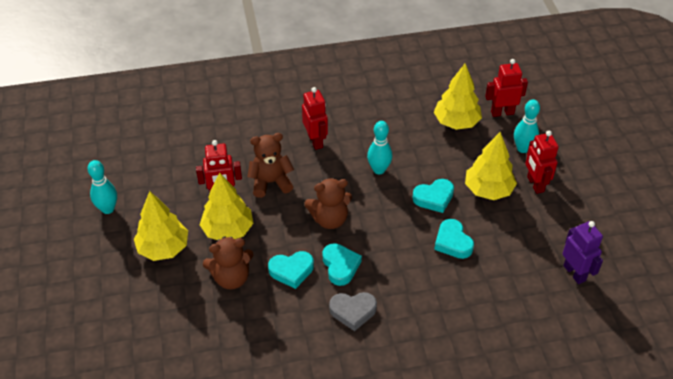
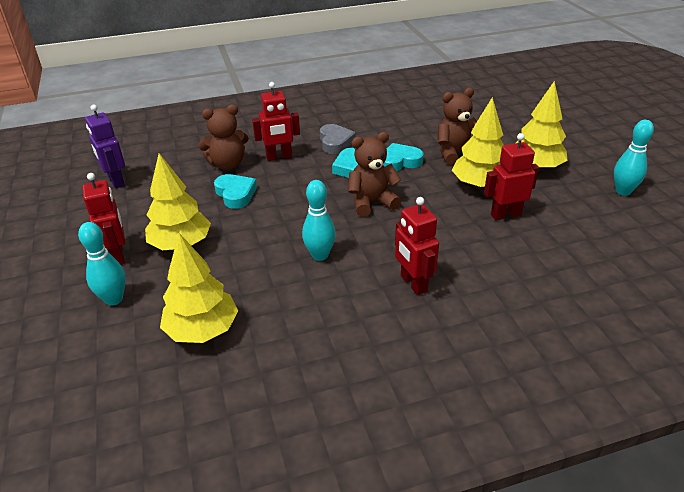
camera: 175 degrees right, 10 degrees down
(271, 182) = (453, 230): brown teddy bear -> brown teddy bear (228, 164)
(353, 311) = (335, 142): grey heart -> grey heart turned 90 degrees clockwise
(434, 198) = (251, 231): turquoise heart -> none
(502, 112) = (122, 354): red robot -> red robot (279, 157)

